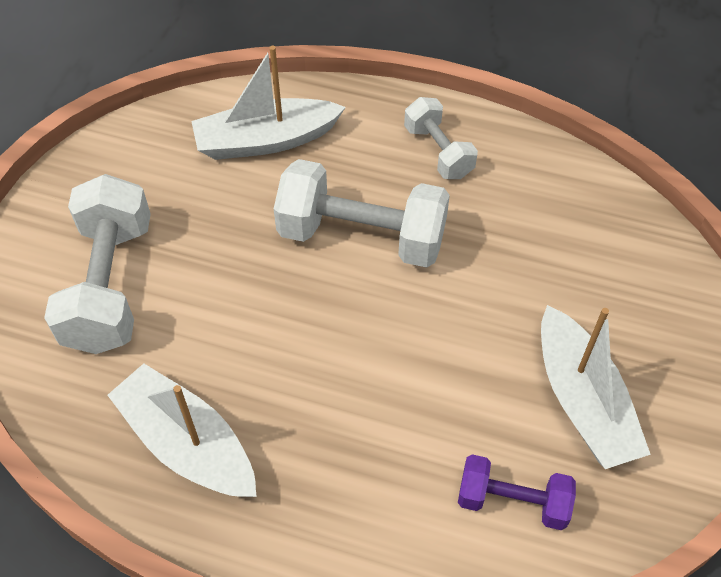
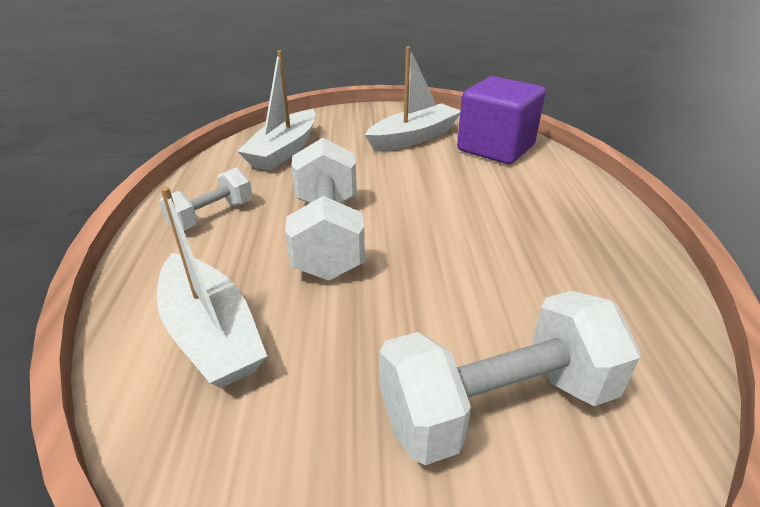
camera: 110 degrees left, 20 degrees down
(187, 443) = (600, 277): white boat -> white boat (284, 151)
(512, 501) = (495, 148): purple dumbbell -> purple cube

